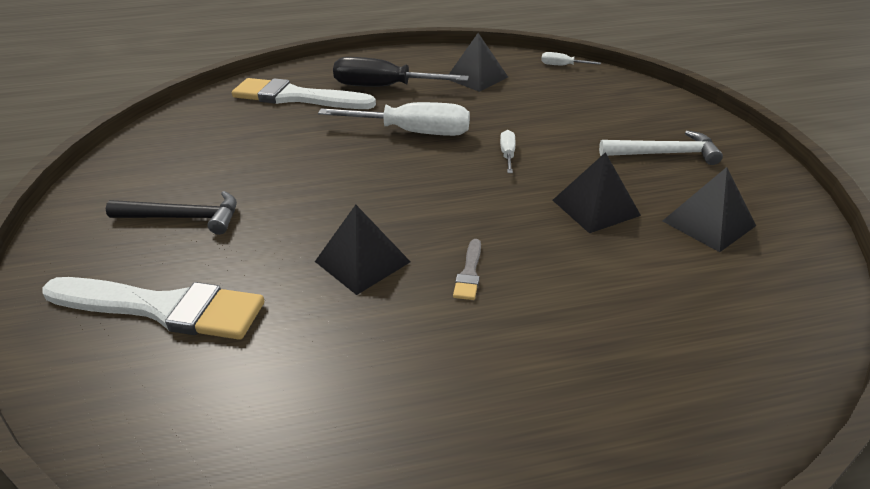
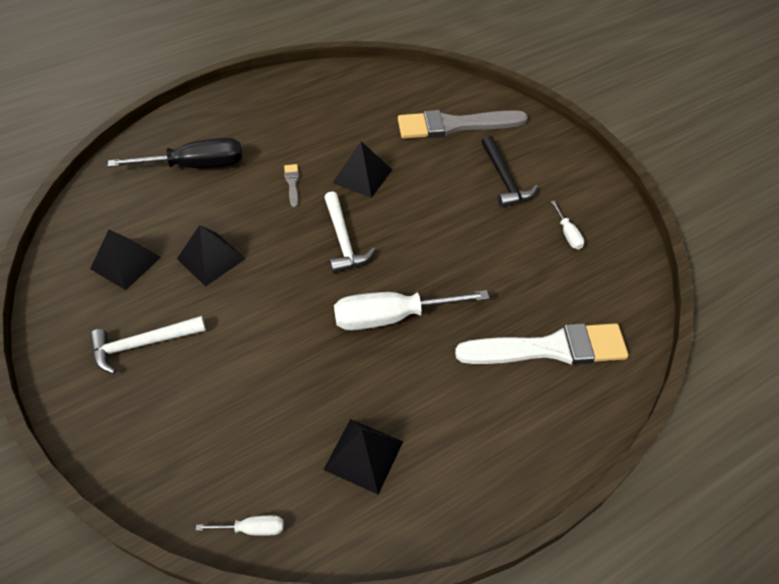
camera: 160 degrees right, 15 degrees up
(163, 308) = (454, 125): white brush -> grey brush
(184, 218) = (504, 179): black hammer -> black hammer turned 90 degrees counterclockwise
(384, 87) = (467, 397): black screwdriver -> black screwdriver (196, 166)
(428, 195) = (343, 240): none -> white hammer
(507, 154) = (291, 306): white screwdriver -> white screwdriver (567, 234)

